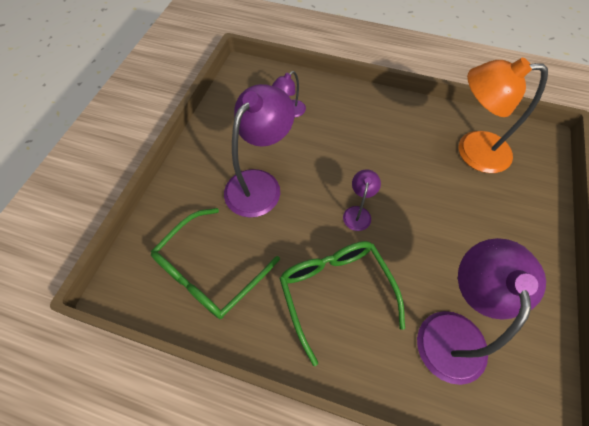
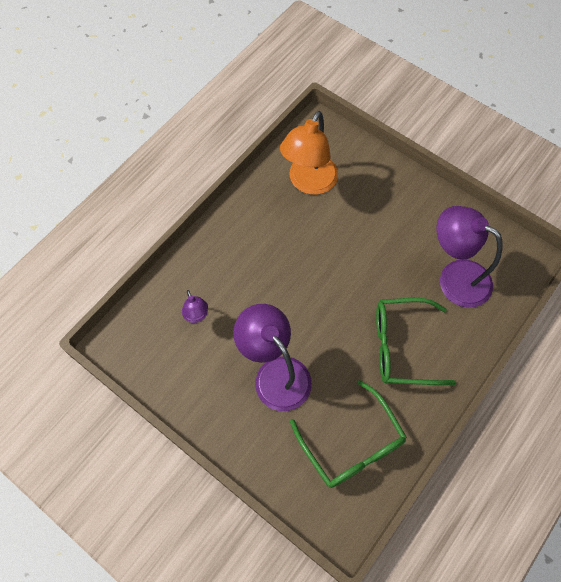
camera: 70 degrees left, 5 degrees up
(358, 213) = (336, 300): purple lamp -> none

